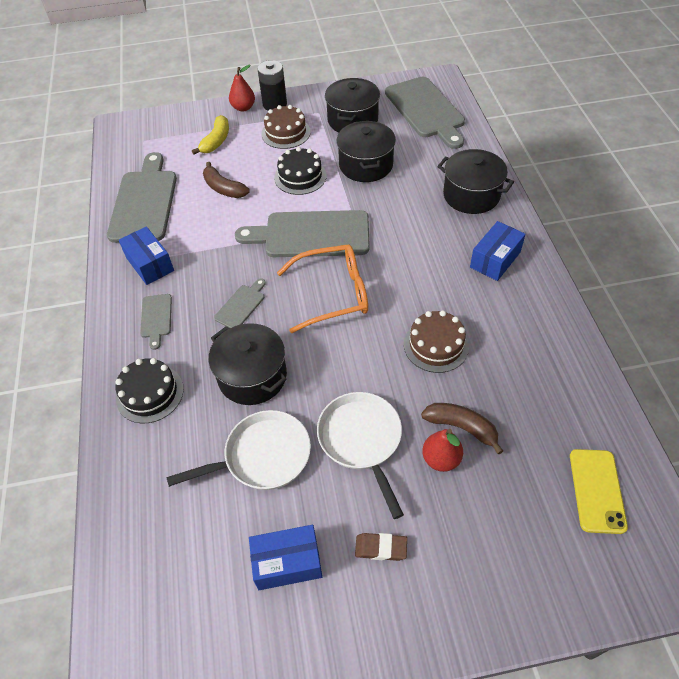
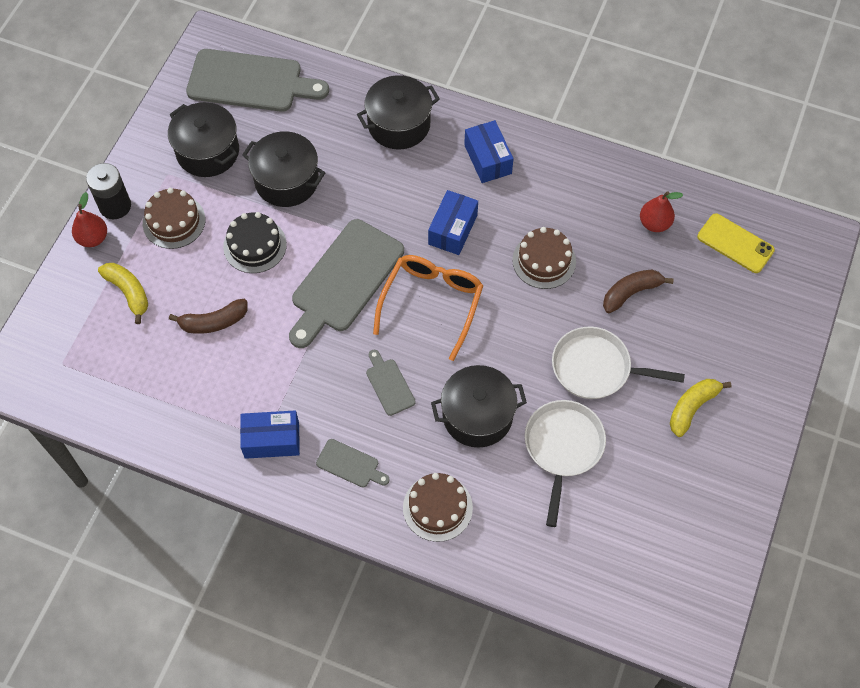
camera: 60 degrees left, 10 degrees up
(144, 202) = (172, 406): grey cutting board -> none
(150, 393) = (437, 507): black cake -> brown cake
(287, 562) = (665, 476): blue box -> blue box (452, 229)
(381, 548) = (692, 407): brown eraser -> yellow banana
(441, 459) = (648, 324): red pear -> red pear (654, 223)

